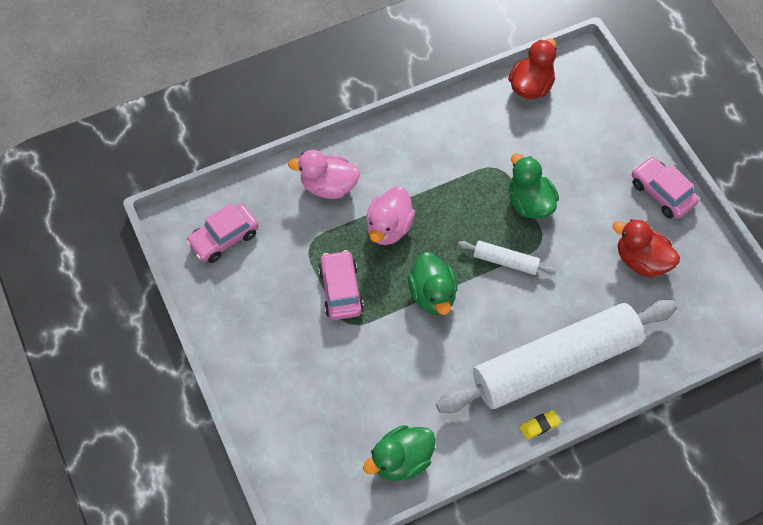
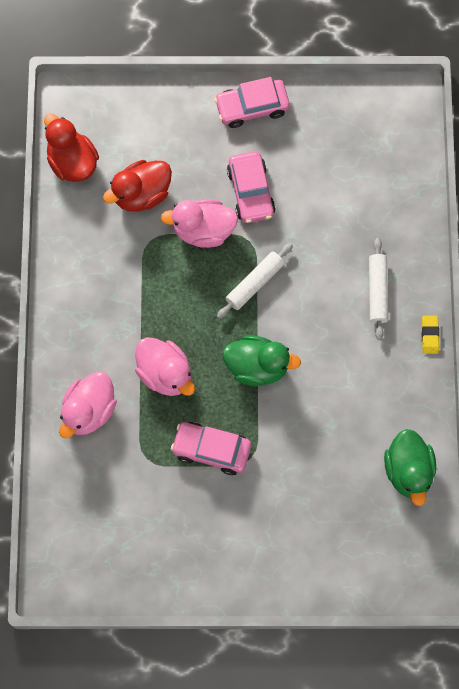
camera: 65 degrees left, 10 degrees up
(224, 238) = (97, 540): pink car -> pink car (251, 192)
(529, 203) = (203, 230): green duck -> pink duck
(555, 363) = (377, 291): white rolling pin -> white rolling pin, size x0.40
(641, 260) = (312, 163): red duck -> red duck (141, 194)

